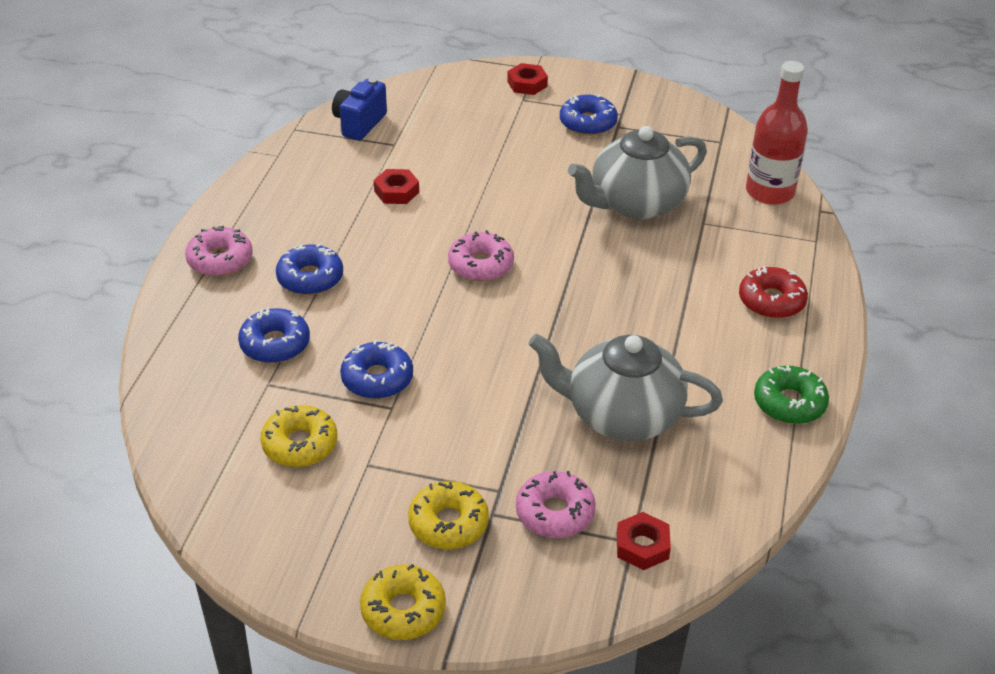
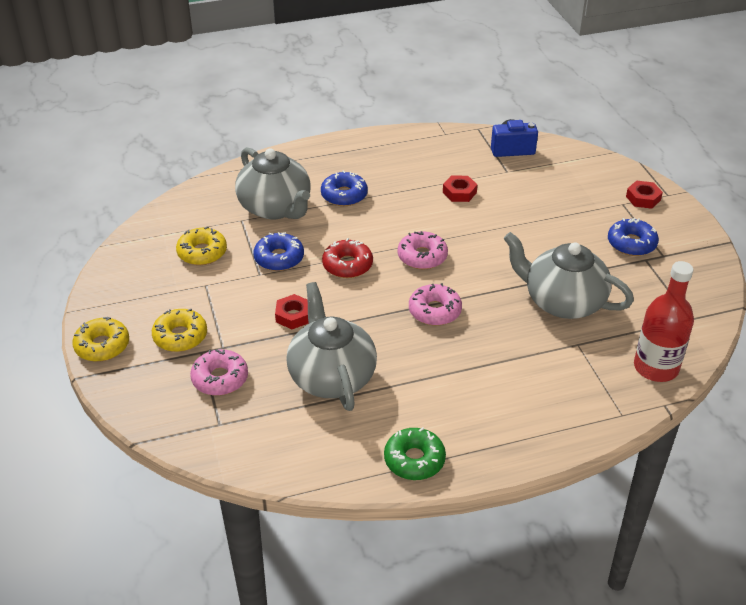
camera: 60 degrees right, 0 degrees up
(220, 260) = (329, 157): pink donut -> pink donut (434, 311)
(275, 344) = (276, 208): blue donut -> grey teapot
(642, 546) = (218, 430): red nut -> red nut (293, 315)
(771, 301) = (521, 412): red donut -> red donut (347, 265)

